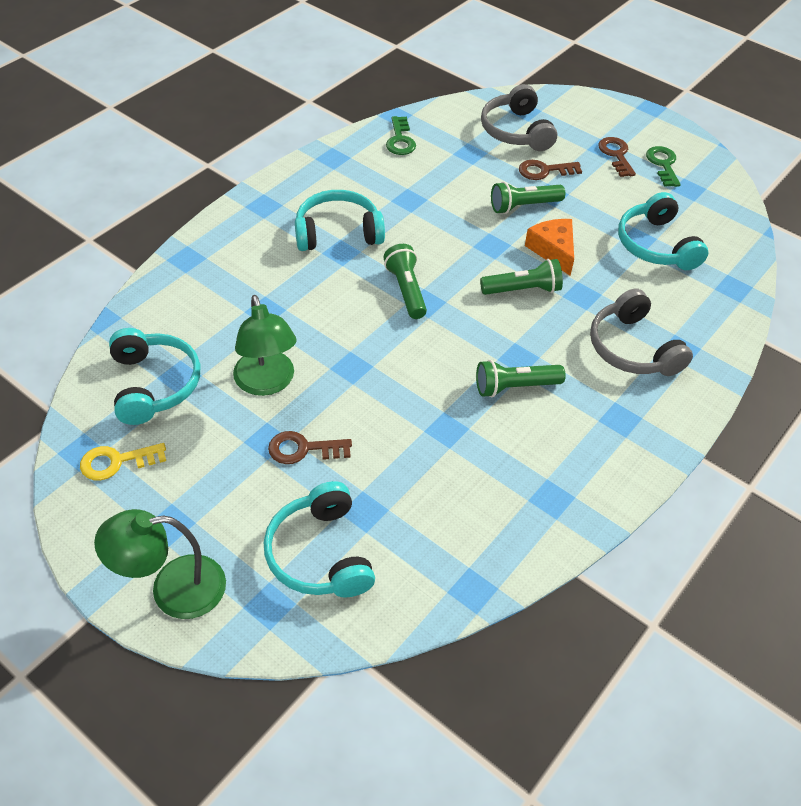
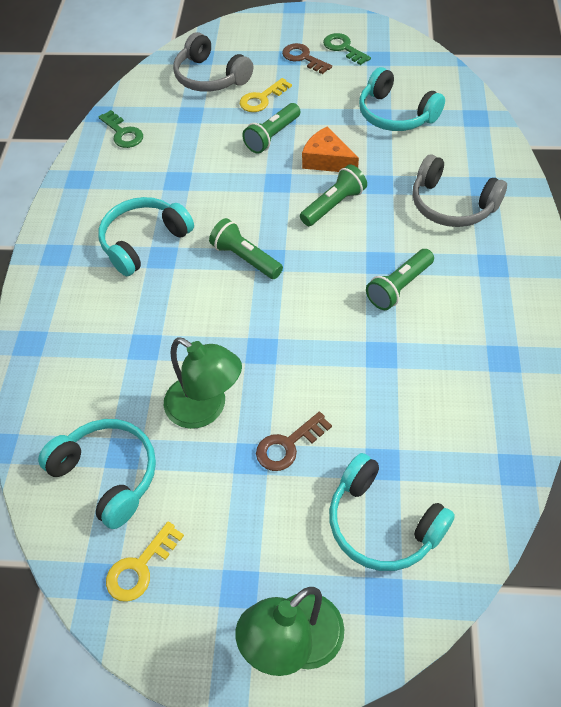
camera: 30 degrees left, 5 degrees up
(544, 171) = (262, 99): brown key -> yellow key

